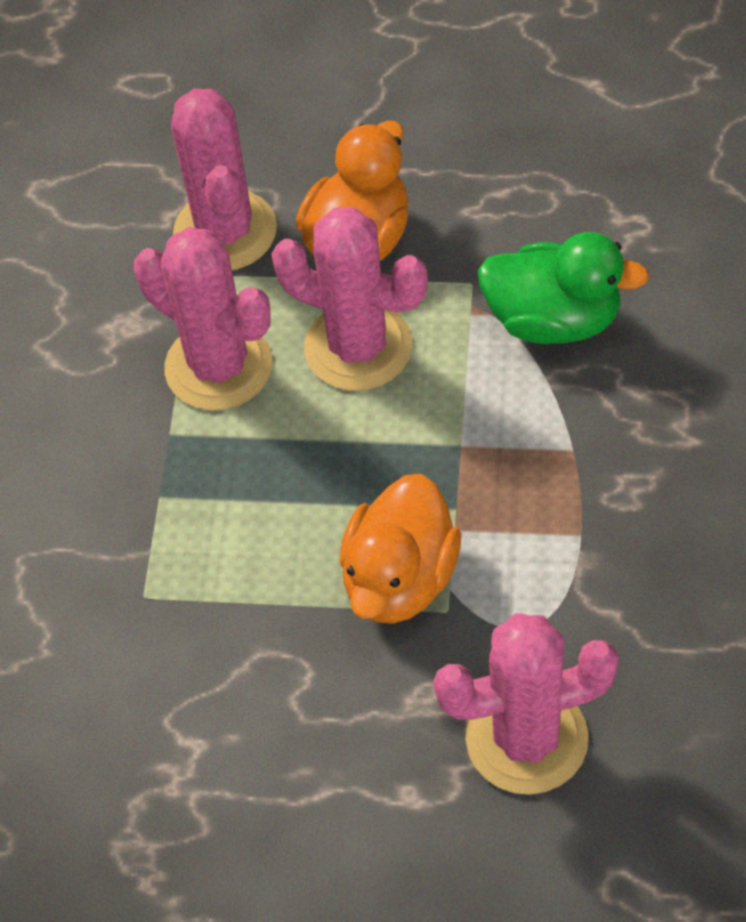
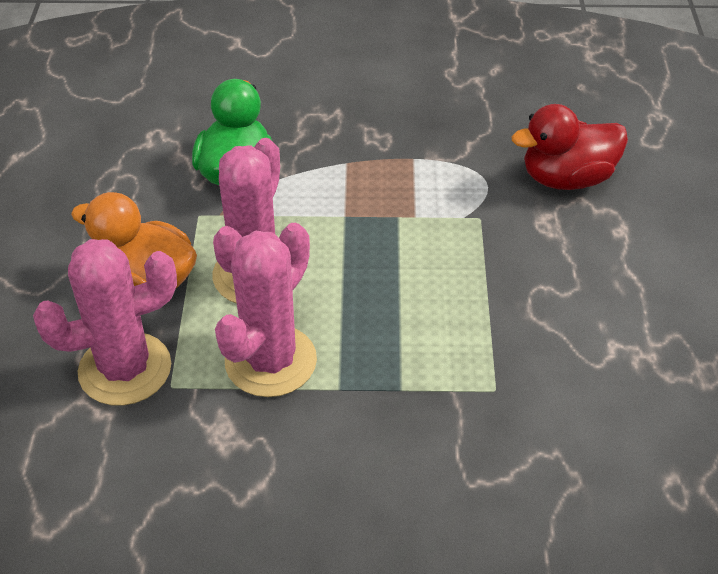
camera: 100 degrees left, 10 degrees down
(400, 579) = (458, 242): orange duck -> none
(527, 739) = (566, 178): pink cactus -> red duck

